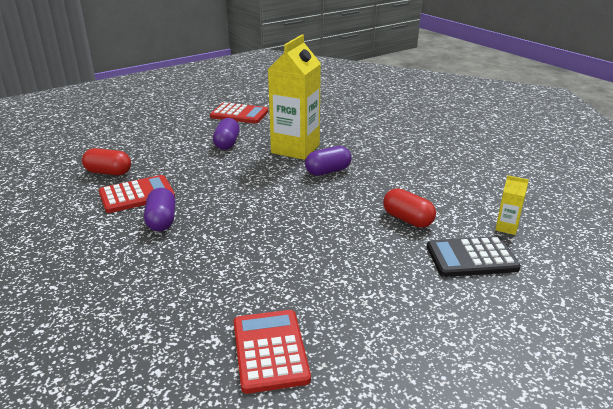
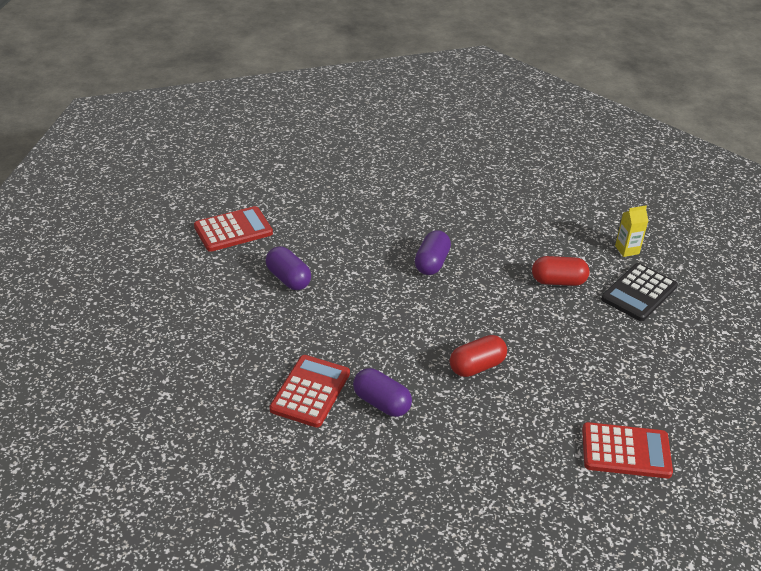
camera: 45 degrees left, 10 degrees up
(108, 172) = (233, 384): red capsule -> red capsule (477, 366)
(270, 350) = (626, 451): red calculator -> red calculator turned 150 degrees clockwise
(295, 149) = (364, 250): yellow carton -> none

